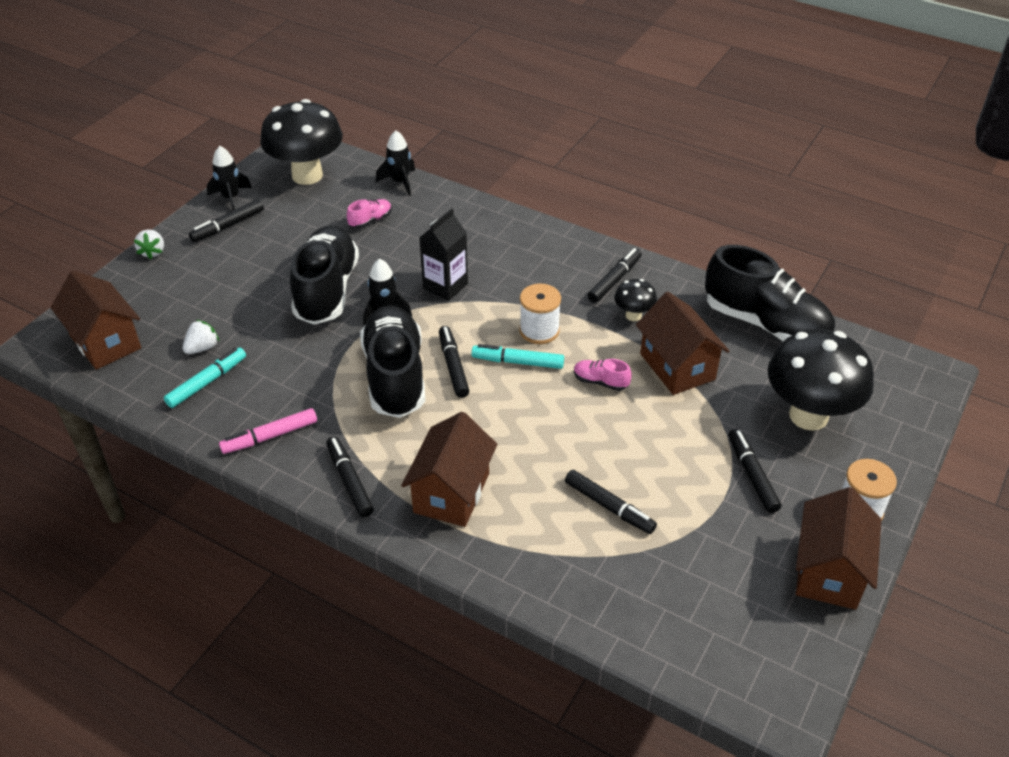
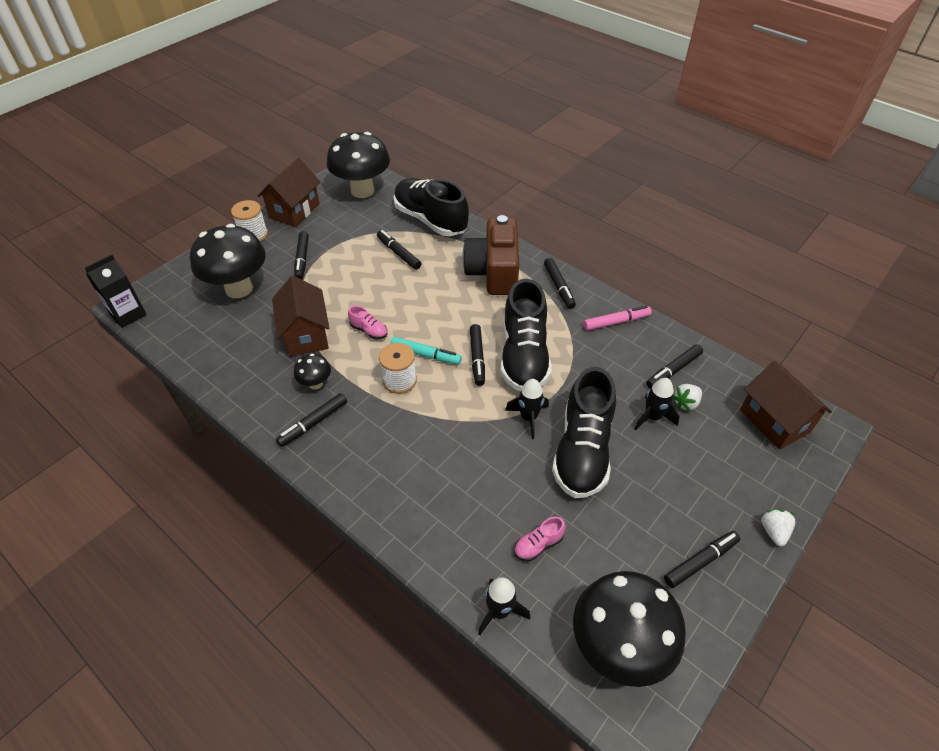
camera: 170 degrees left, 5 degrees up
(207, 382) = (673, 370): turquoise marker -> black marker
(231, 198) = (709, 615): black rocket -> black rocket (652, 417)
(445, 286) = (470, 439): black carton -> black carton (128, 314)
(451, 493) = (493, 272): brown house -> brown camera
(735, 642) = (362, 191): none -> black mushroom
(765, 324) = (214, 361): black shoe -> black shoe (430, 220)

